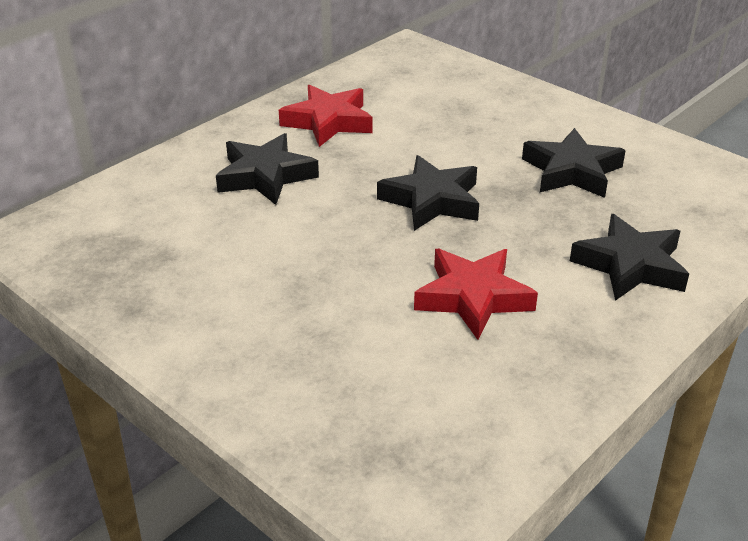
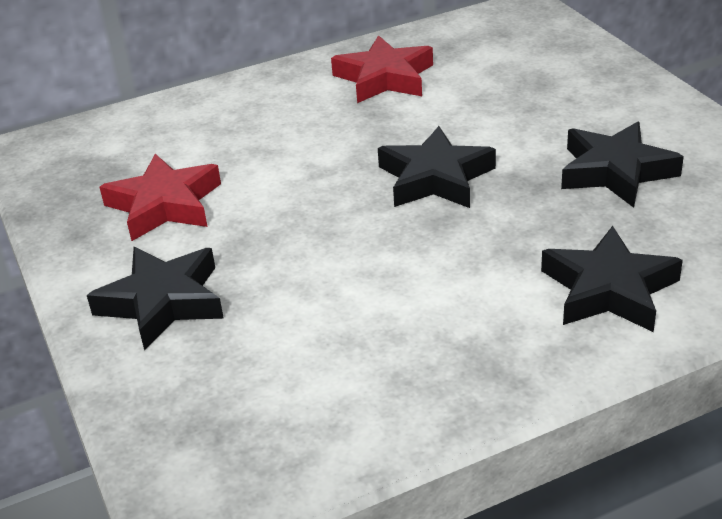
camera: 25 degrees right, 0 degrees up
(265, 176) = (284, 125): black star -> black star (162, 302)
(473, 298) = (407, 289): red star -> red star (165, 205)

